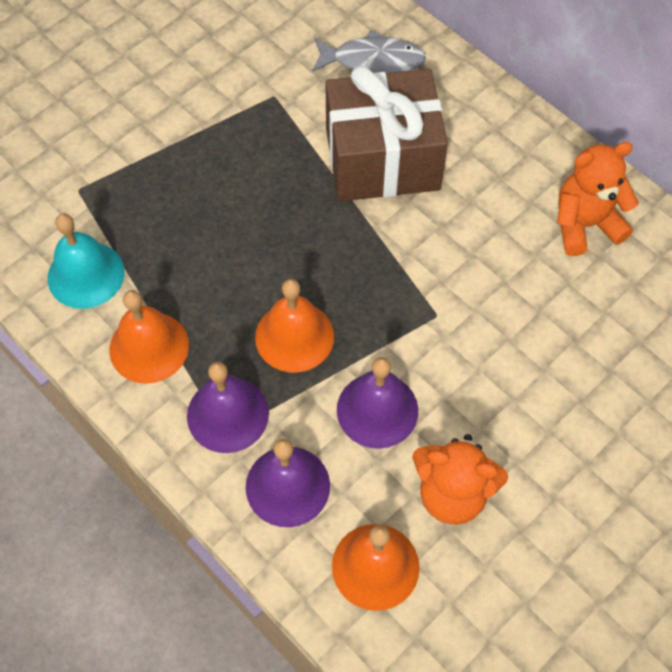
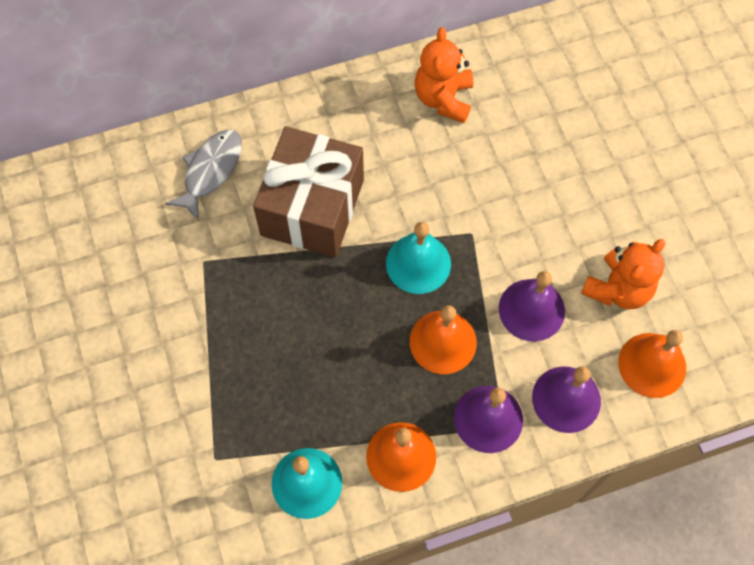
camera: 65 degrees left, 5 degrees up
(372, 278) = (418, 263): none -> turquoise bell

